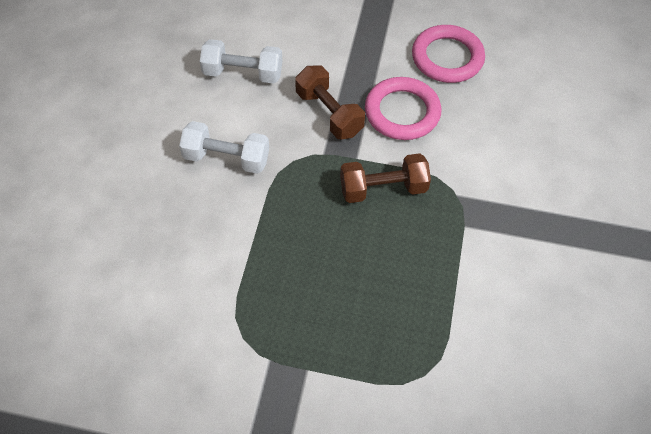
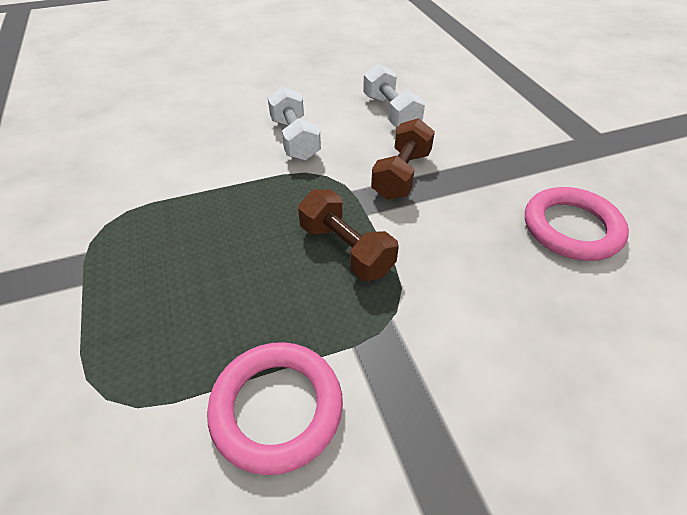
camera: 60 degrees right, 10 degrees down
(402, 112) = (458, 223): pink ring -> pink ring (277, 408)

